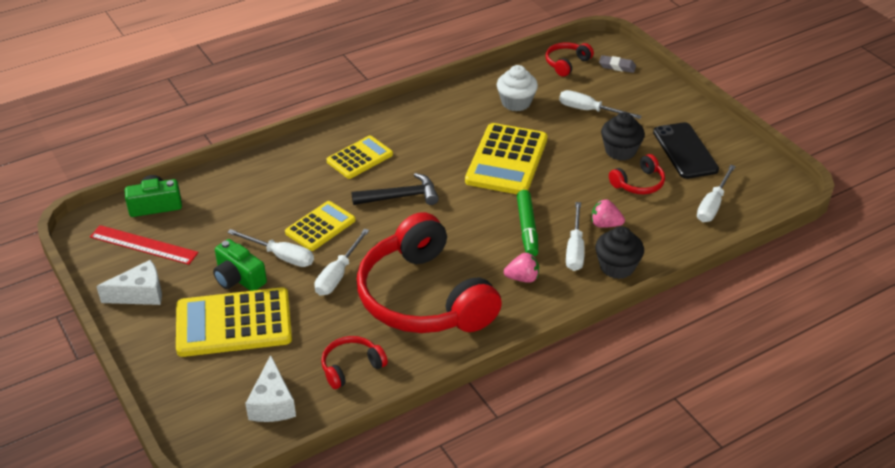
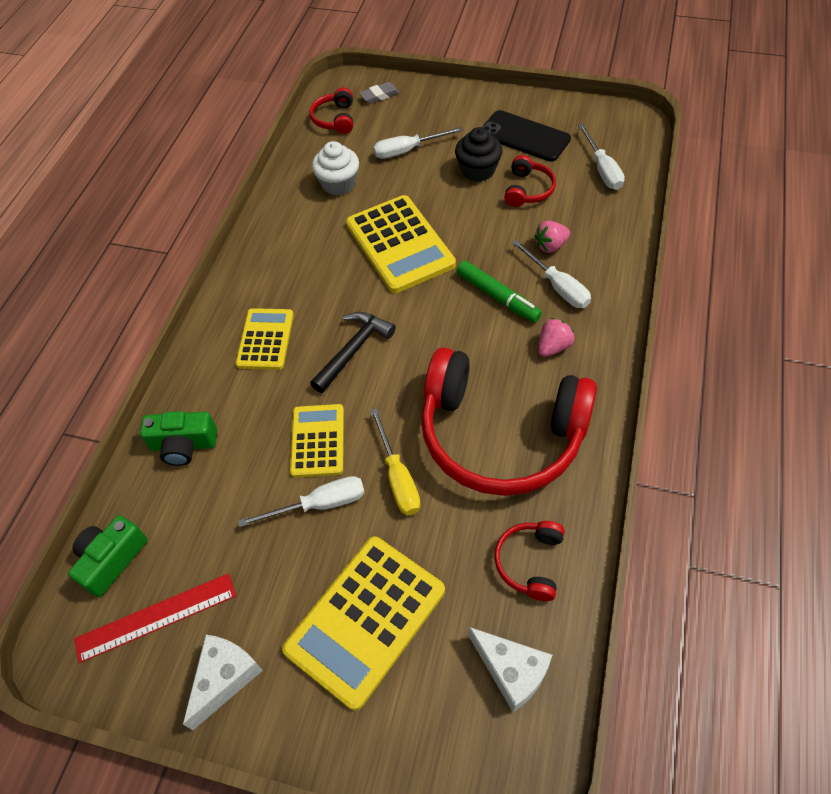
camera: 40 degrees left, 15 degrees up
(238, 278) = (307, 565): green camera -> green camera (184, 445)
(338, 275) = (398, 477): white screwdriver -> yellow screwdriver
(617, 267) = (607, 277): black cupcake -> none

